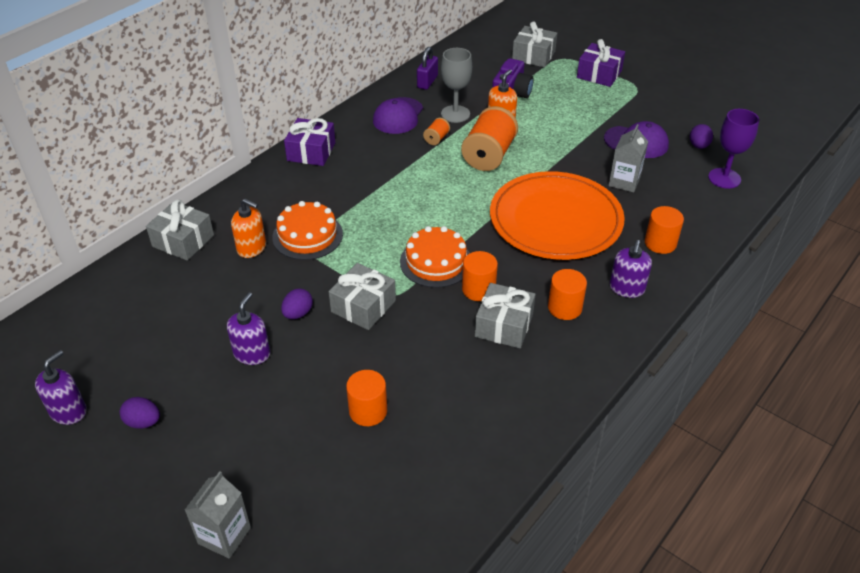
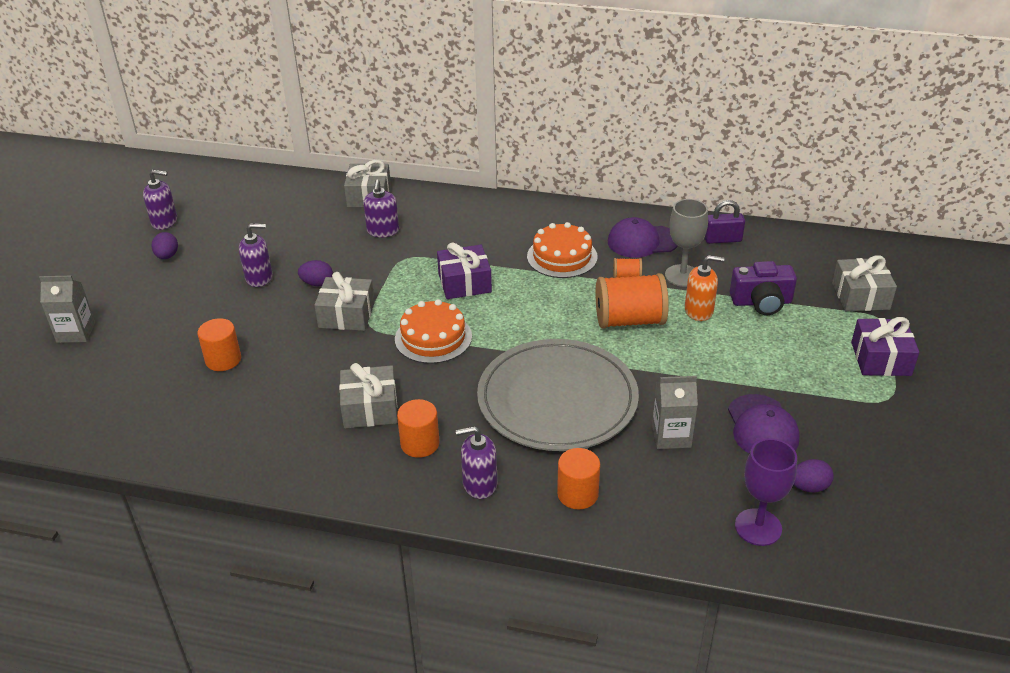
camera: 65 degrees right, 5 degrees down
(252, 248) = (383, 231): orange soap dispenser -> purple soap dispenser
(307, 235) = (418, 253): orange cake -> orange cake (562, 256)
(311, 152) = (538, 213): purple gift -> purple gift (464, 283)
(478, 289) = (411, 377): orange cylinder -> none
(555, 220) = (557, 399): orange plate -> grey plate

